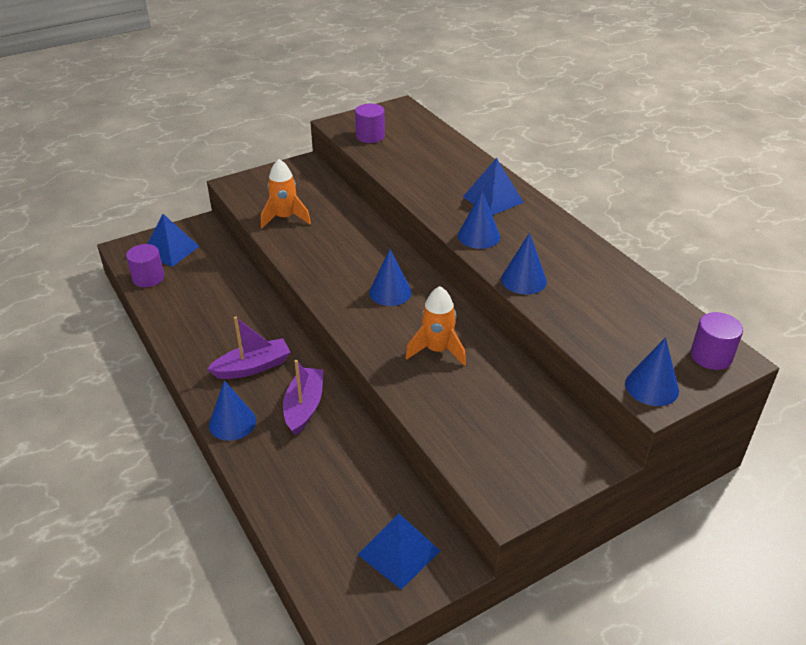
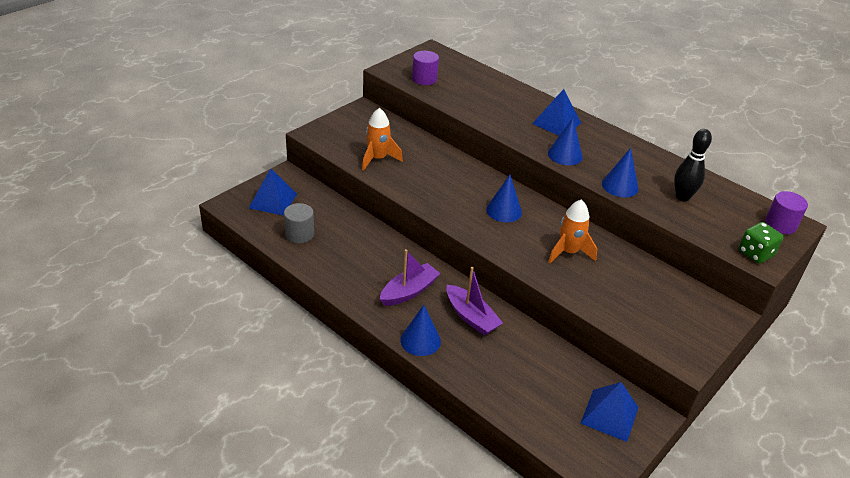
camera: 20 degrees left, 0 degrees up
(148, 278) = (268, 228): purple cylinder -> none
(176, 288) = (299, 234): none -> grey cylinder
(304, 407) = (471, 317): purple boat -> purple boat turned 150 degrees clockwise
(597, 304) = (682, 197): none -> black bowling pin
(652, 387) = (755, 253): blue cone -> green dice

